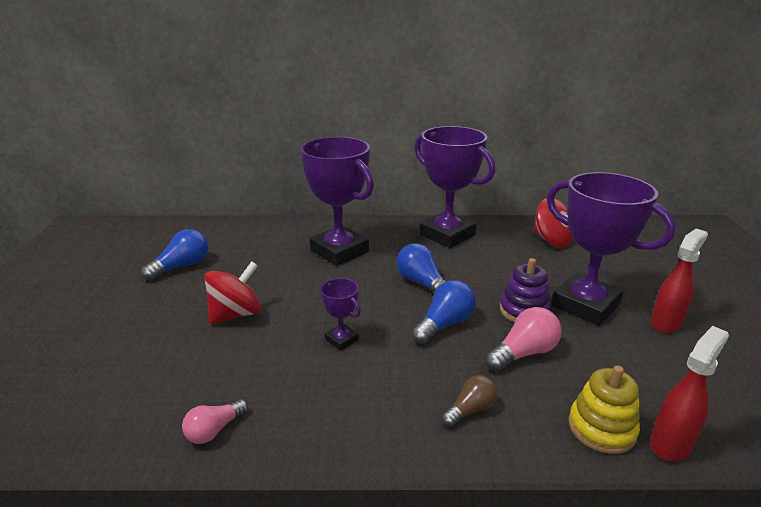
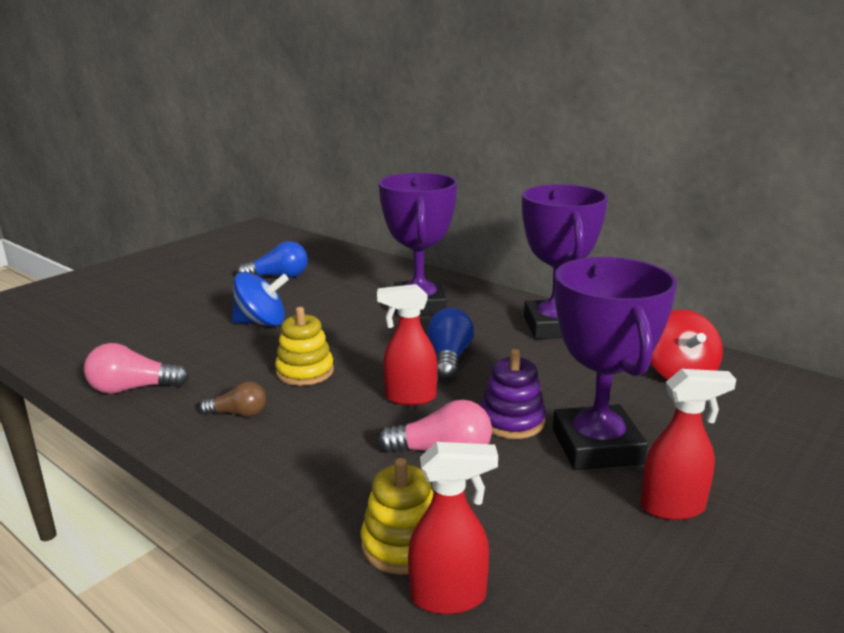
camera: 40 degrees right, 5 degrees down
(214, 430) = (133, 389): pink light bulb -> pink light bulb, size x1.52
(236, 314) = (261, 323): red spinning top -> blue spinning top
(341, 339) = (305, 372): purple trophy -> yellow stacking toy
(444, 324) = (410, 398): blue light bulb -> red spray bottle
(470, 410) = (314, 467): brown light bulb -> brown light bulb (239, 414)

